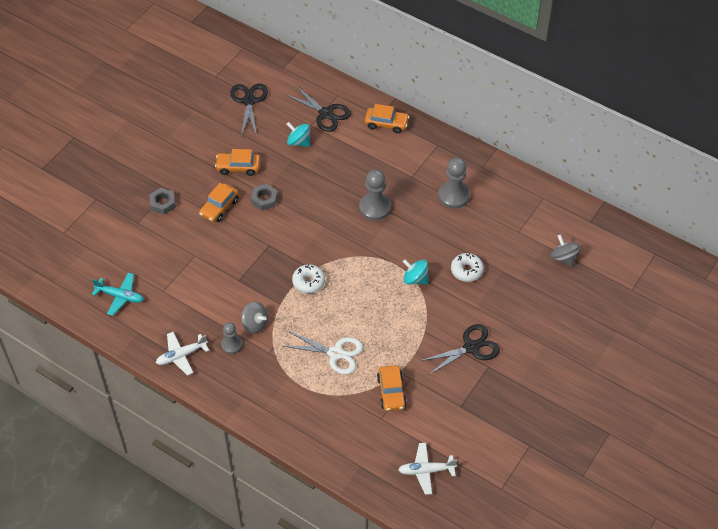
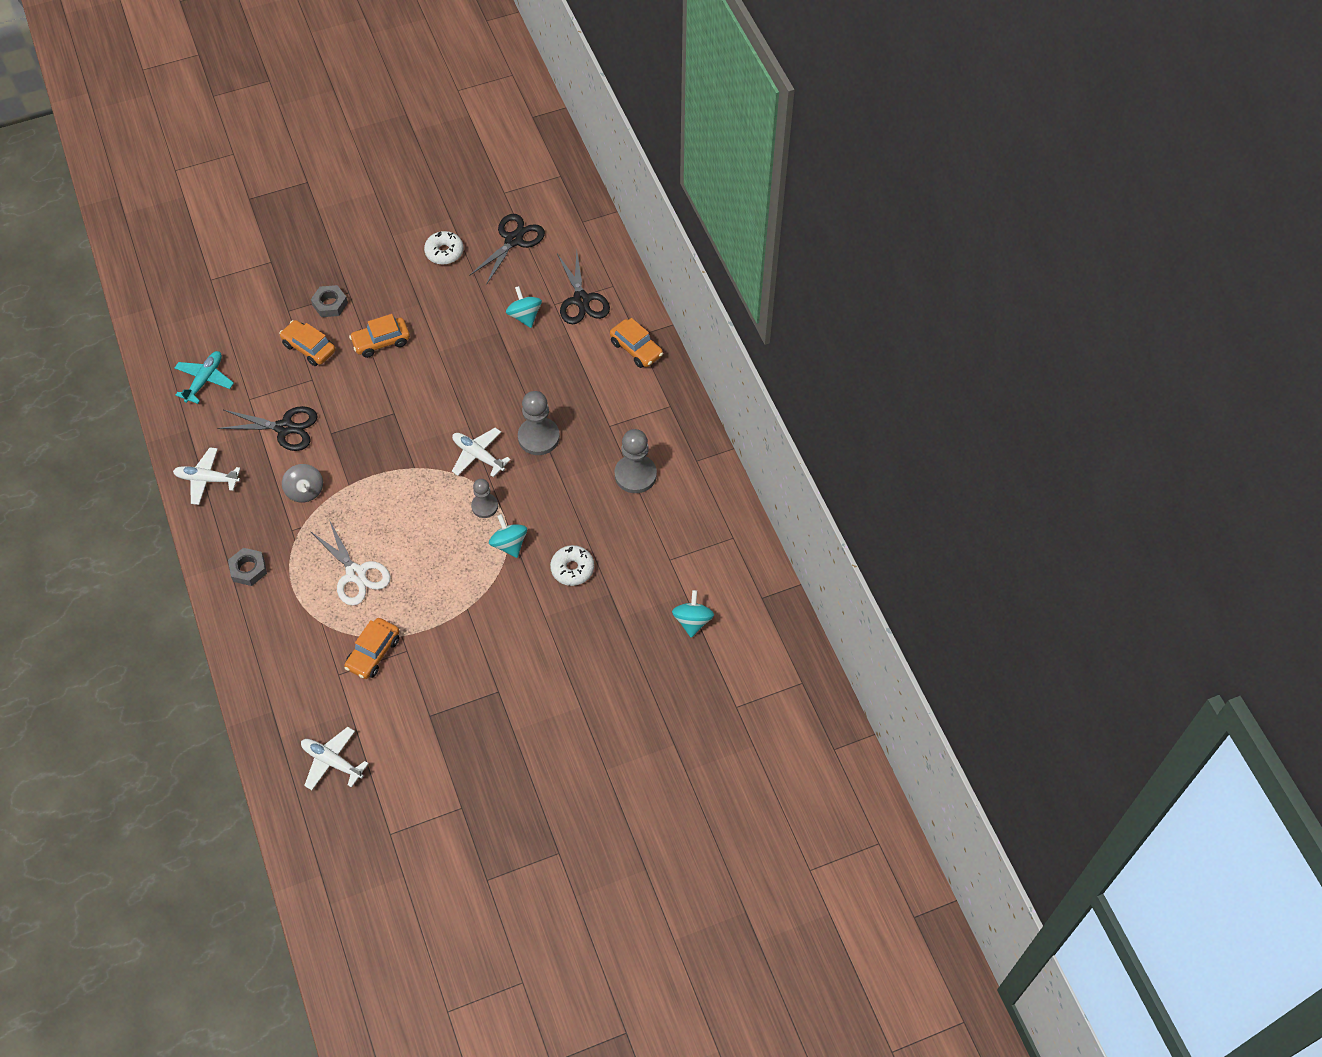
camera: 35 degrees right, 5 degrees up
(120, 296) = (205, 380): turquoise plane -> turquoise plane turned 120 degrees counterclockwise
(231, 344) = (264, 498): grey pawn -> grey pawn (484, 506)
(238, 167) = (438, 308): orange car -> orange car (309, 348)
(264, 199) = (433, 359): grey nut -> grey nut (248, 569)
(308, 282) = (397, 478): white donut -> white donut (444, 252)
(347, 239) = (478, 456): none -> white plane
(471, 347) = (499, 658): black scissors -> black scissors (285, 428)
(563, 258) = (692, 621): grey spinning top -> turquoise spinning top

